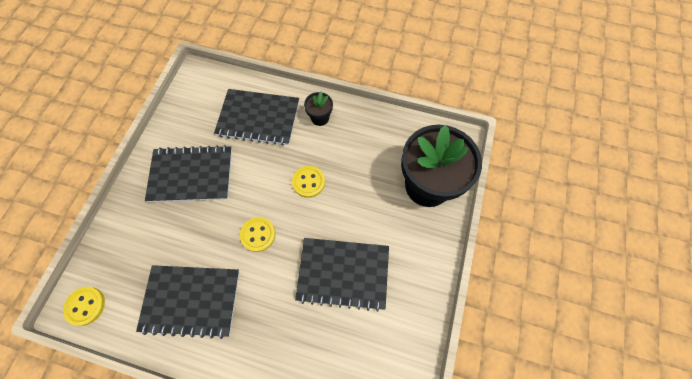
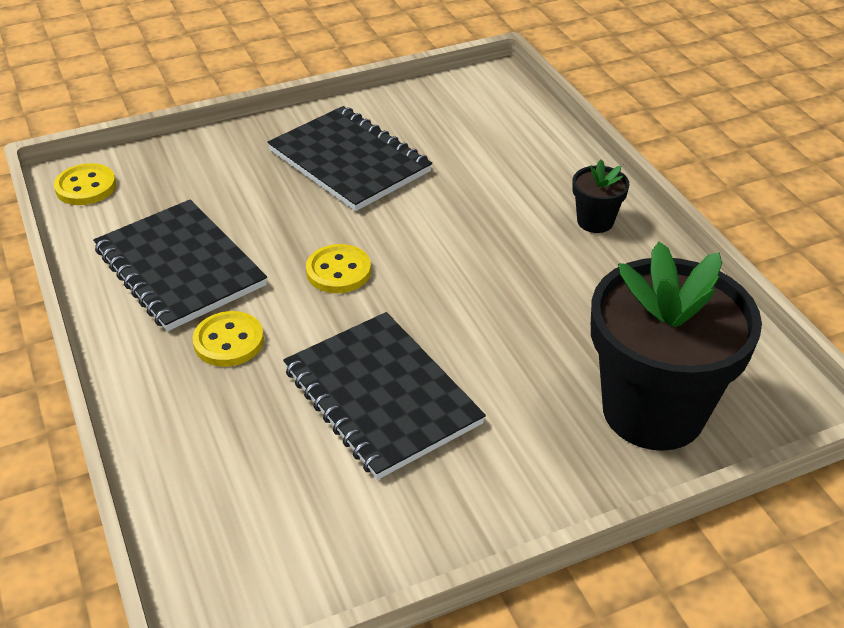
camera: 50 degrees right, 25 degrees down
(258, 118) = (508, 166): black notebook -> none
(308, 182) = (479, 272): yellow button -> yellow button (229, 341)

